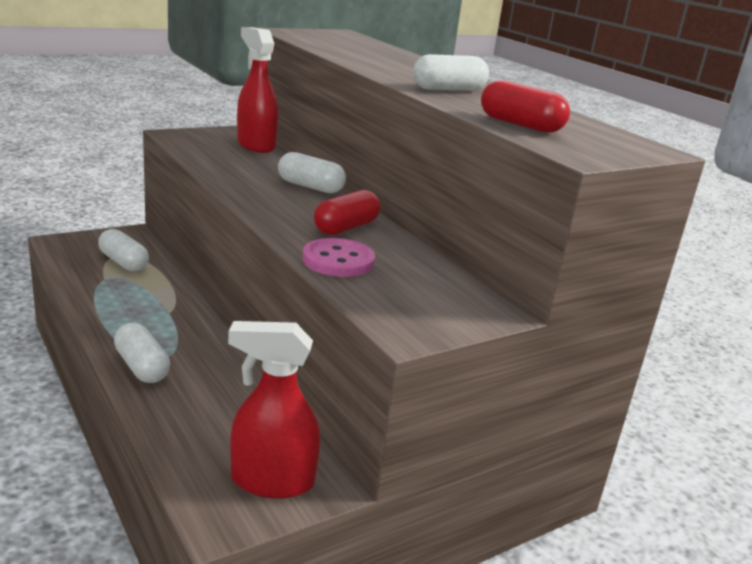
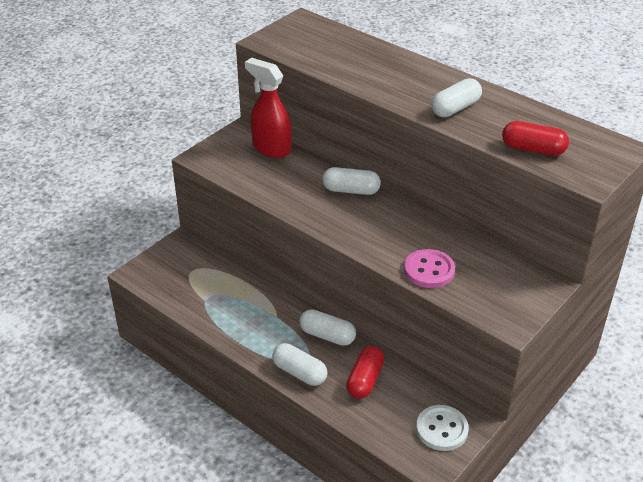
camera: 15 degrees left, 15 degrees up
(123, 262) = (203, 277): white capsule -> white capsule (327, 335)
(271, 481) = (441, 429): red spray bottle -> white button
(346, 228) = (409, 231): red capsule -> red capsule (365, 380)

